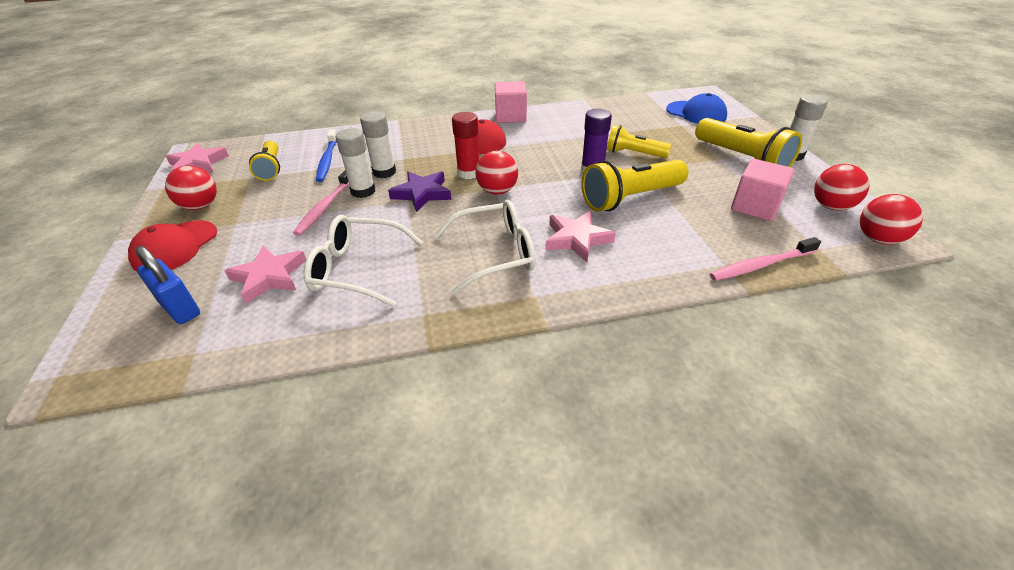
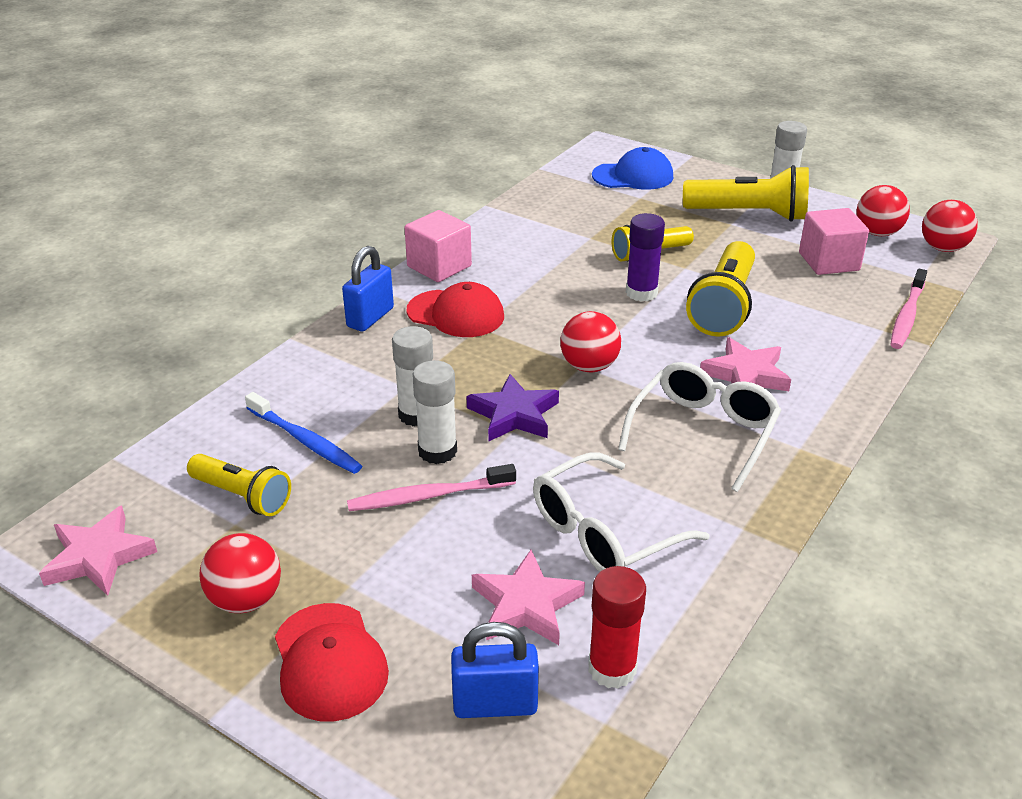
camera: 45 degrees left, 5 degrees down
(325, 207) = (428, 496): pink toothbrush -> pink toothbrush turned 105 degrees clockwise
(441, 125) = (370, 318): none -> blue padlock
(469, 173) = (521, 362): red glue stick -> red glue stick (612, 669)

